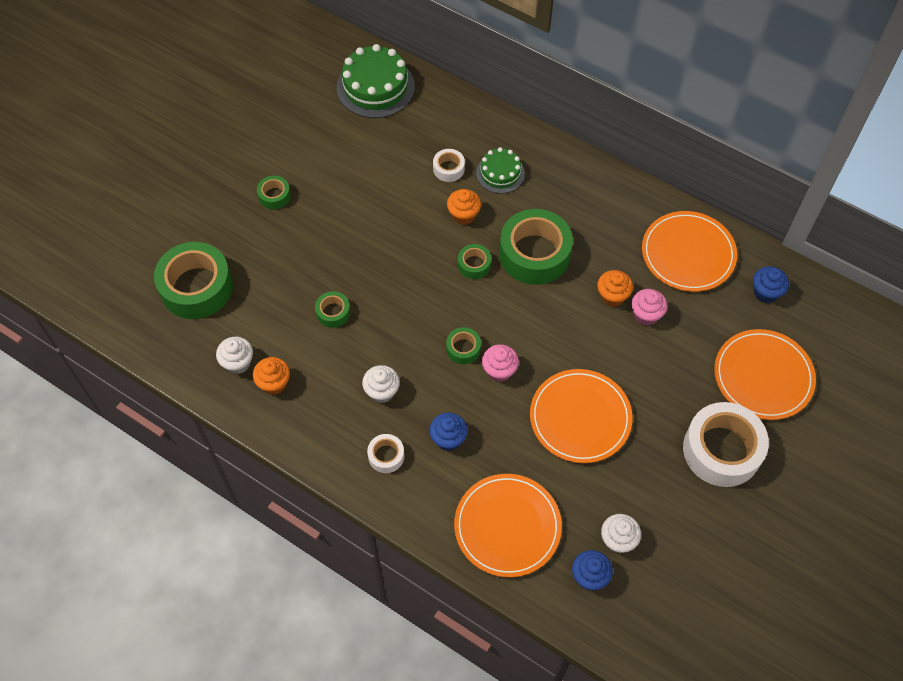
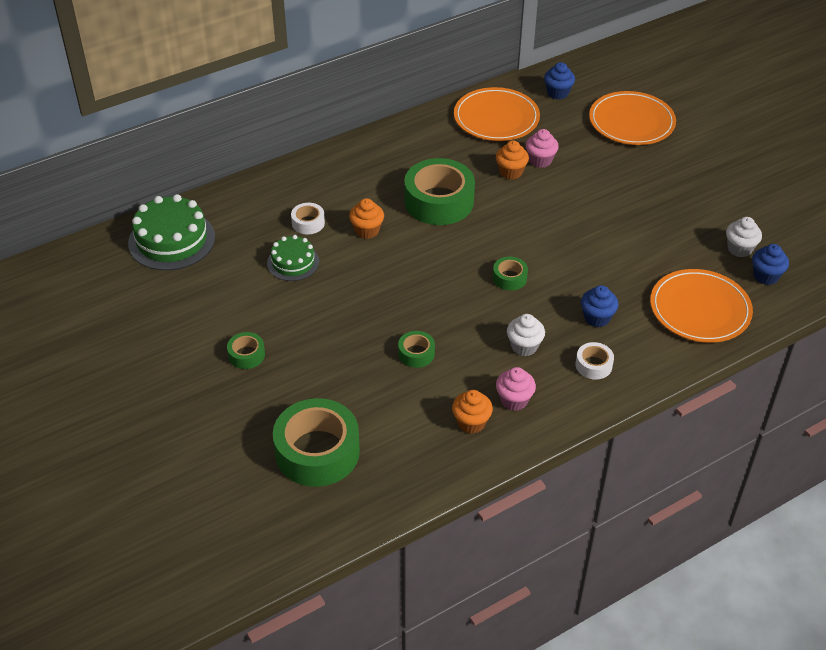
camera: 65 degrees left, 15 degrees down
(238, 363) = (431, 444): white cupcake -> none
(474, 265) = (425, 242): green tape -> none
(499, 371) = (545, 263): pink cupcake -> pink cupcake (514, 400)
(500, 173) = (338, 193): green cake -> green cake (293, 262)
(580, 417) = (617, 231): orange plate -> none
(721, 450) = (685, 166): white tape -> none

